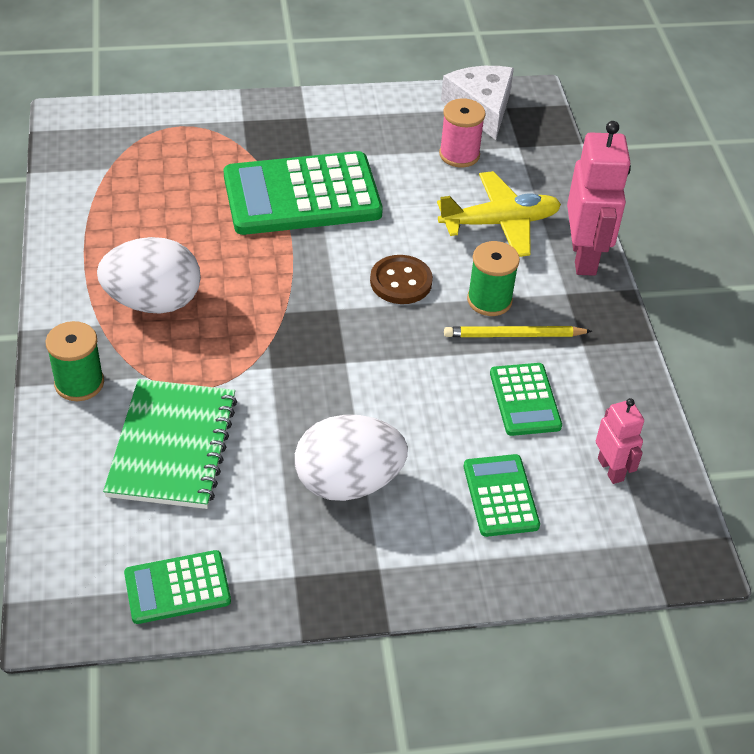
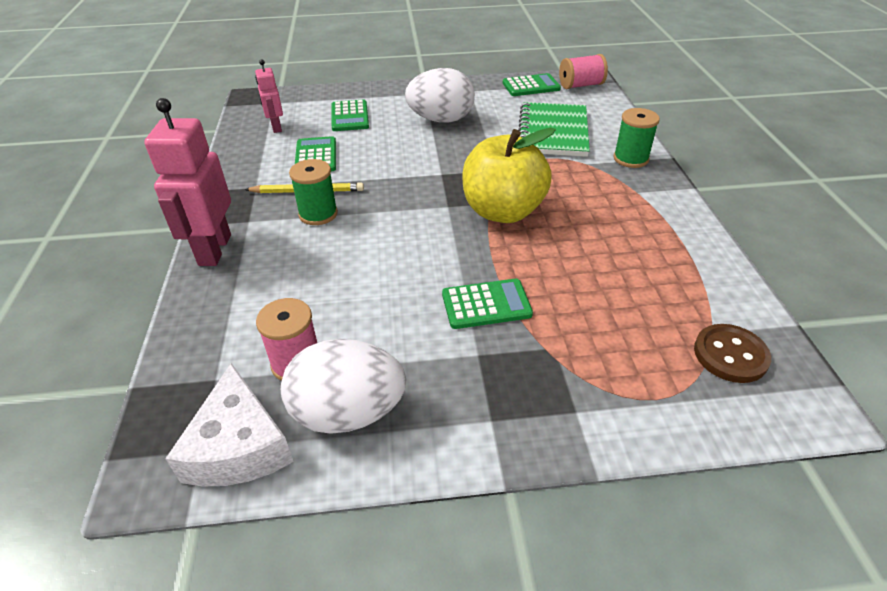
camera: 175 degrees left, 5 degrees down
(81, 588) = (580, 85): none -> pink spool
(153, 302) = (601, 207): white egg -> white egg (348, 413)
(272, 298) = (503, 211): none -> yellow apple
(302, 195) = (486, 304): green calculator -> green calculator, size x0.51
(401, 282) = (391, 226): brown button -> brown button (730, 355)
(500, 223) = (281, 280): yellow plane -> none

